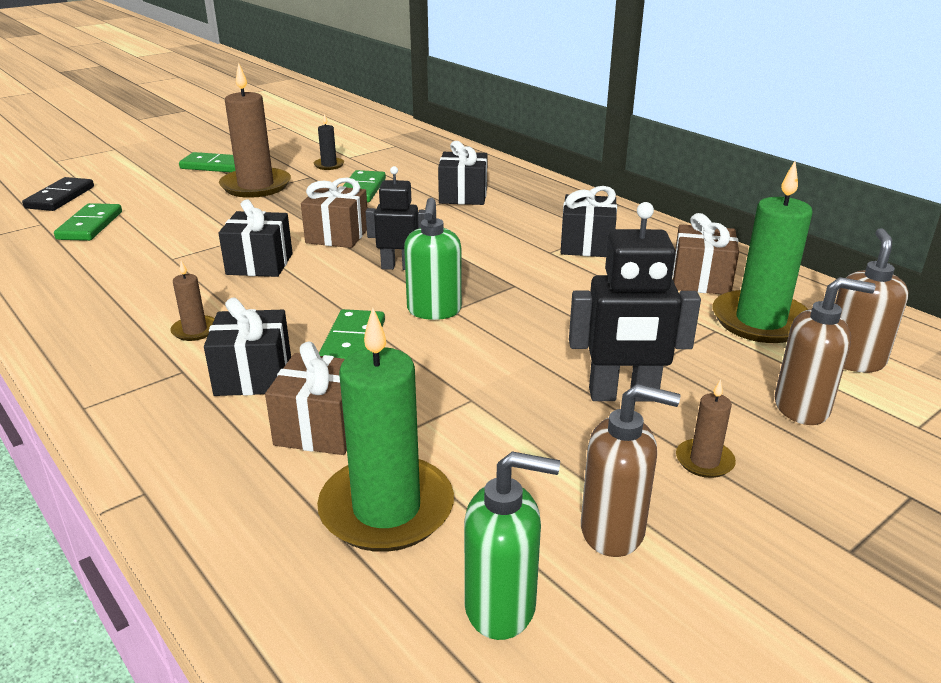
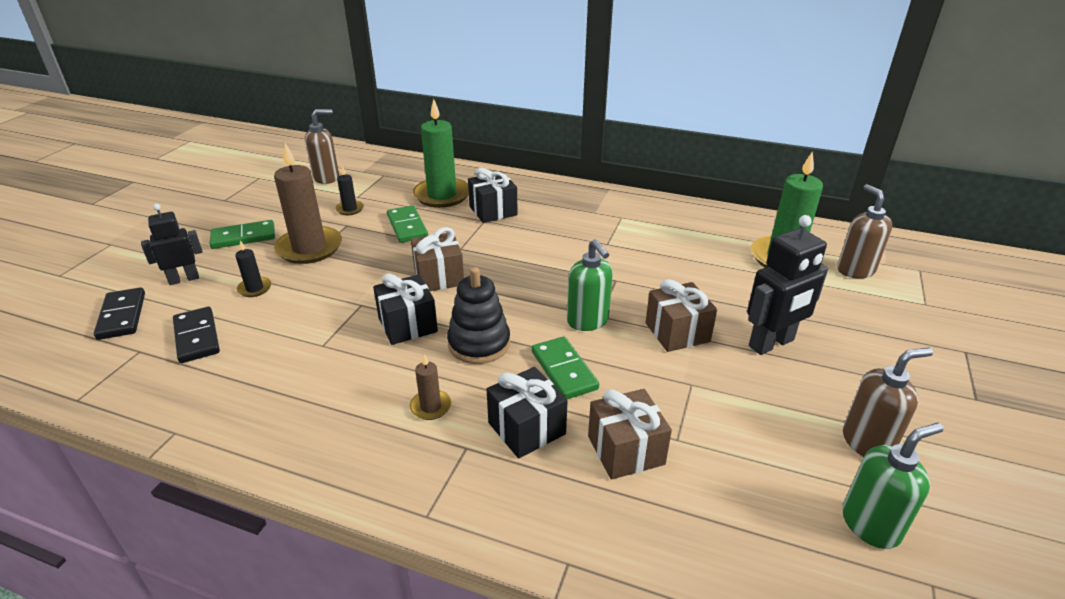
camera: 30 degrees left, 5 degrees up
(90, 225) = (197, 337): green domino -> black domino
(175, 204) = (254, 288): none -> black candle
(302, 297) = (479, 344): none -> black stacking toy
(386, 509) = (736, 491): green candle -> green candle (442, 195)
(399, 267) = (519, 291): black robot -> black robot (184, 279)
(586, 245) = (625, 230): black gift -> none
(701, 280) = (721, 237): brown gift -> brown gift (677, 332)
(704, 461) = (859, 372): brown candle -> none
(802, 408) = (865, 314): brown soap dispenser -> brown soap dispenser (327, 178)

